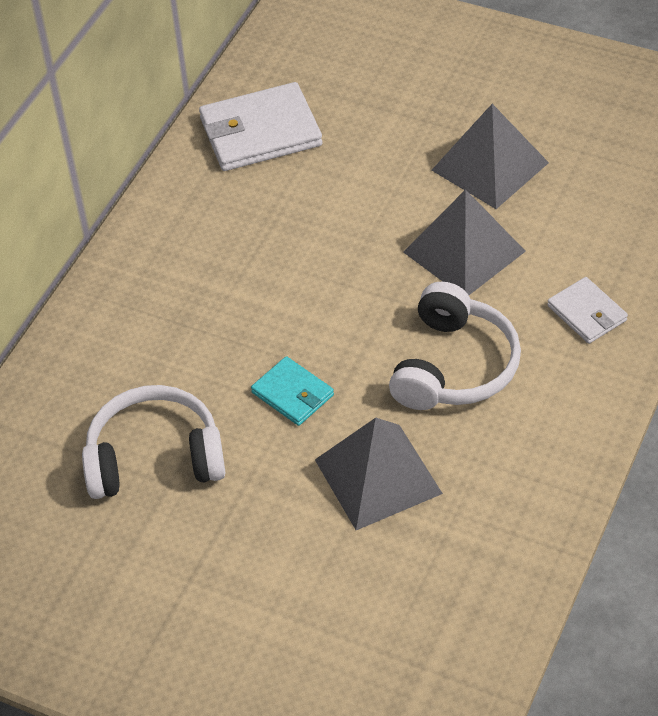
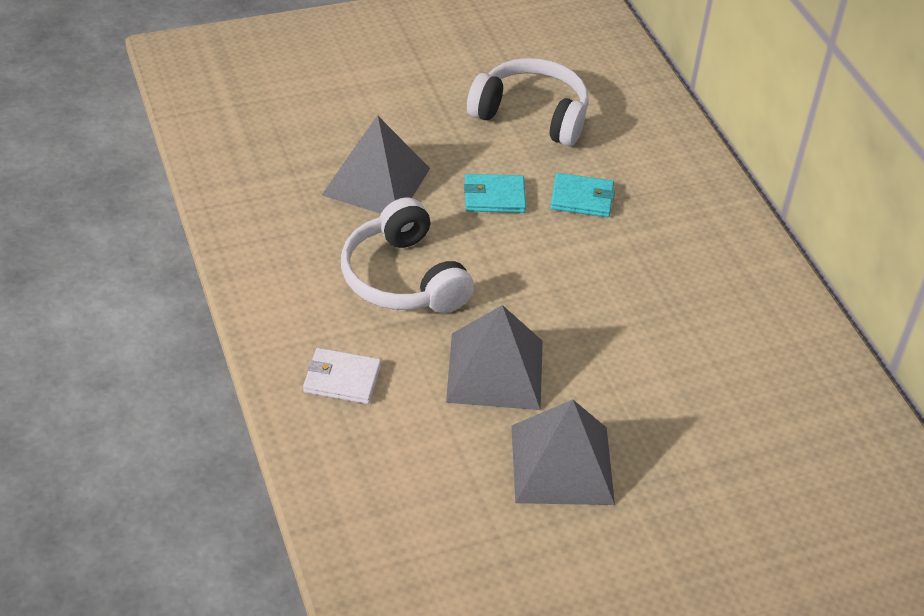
camera: 130 degrees right, 5 degrees down
(155, 458) = (531, 115): white headphones -> white headphones turned 105 degrees counterclockwise
(222, 345) = (582, 198): none -> turquoise wallet
(260, 132) = (784, 371): white wallet -> none

